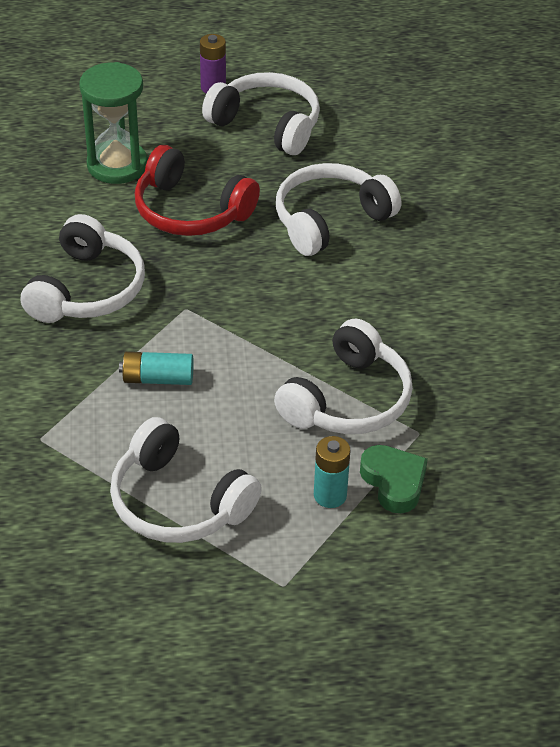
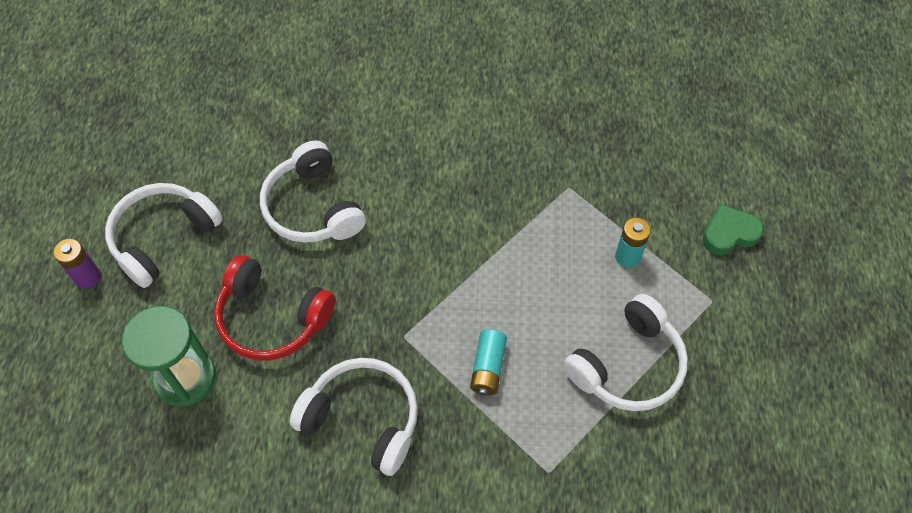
camera: 80 degrees left, 15 degrees up
(191, 211) = (272, 318): red headphones -> red headphones turned 75 degrees clockwise
(347, 400) = (529, 229): white headphones -> none
(394, 482) = (617, 212): green heart -> green heart (729, 234)

